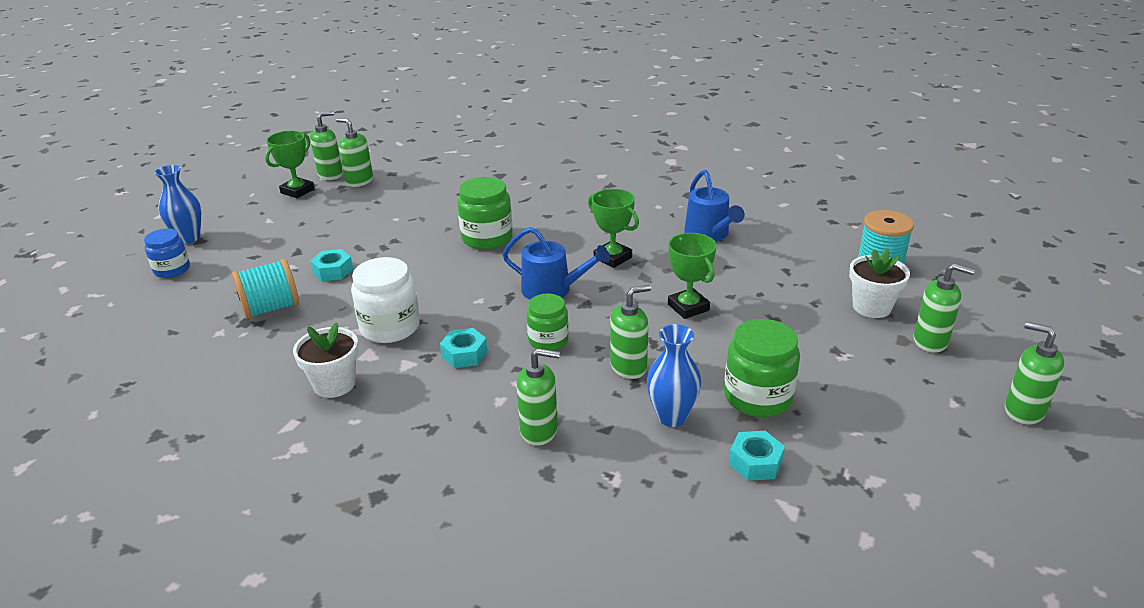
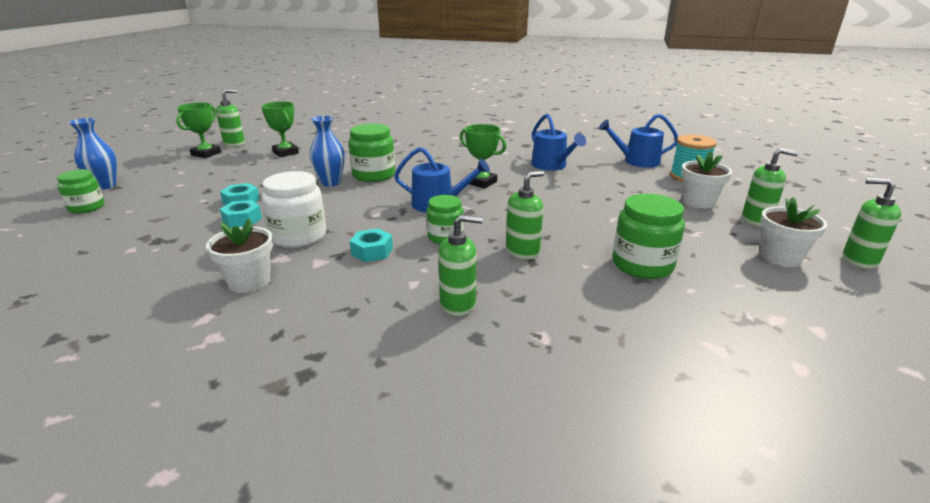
camera: 10 degrees left, 5 degrees down
(172, 269) = (87, 207): blue jar -> green jar
(271, 308) = (183, 229): turquoise spool -> none
(359, 181) = (259, 146): green soap dispenser -> none
(672, 417) = (575, 284): blue vase -> blue vase (331, 183)
(688, 307) = (555, 209): green trophy -> green trophy (285, 152)
(755, 462) = (666, 313): turquoise nut -> turquoise nut (242, 220)
(824, 232) = (637, 161): none -> blue watering can
(927, 400) = (780, 257): none -> white flower pot

